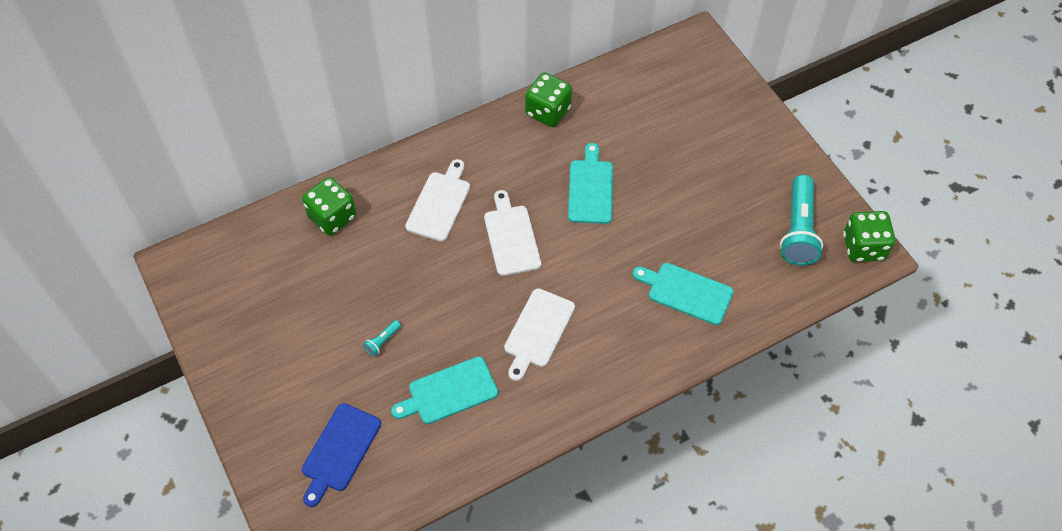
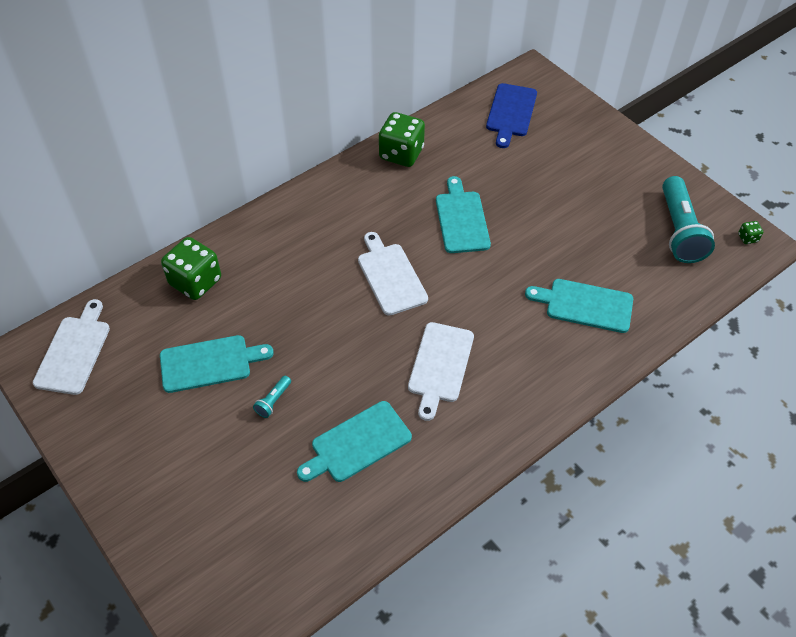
camera: 10 degrees left, 5 degrees down
(333, 297) = (210, 363): none -> turquoise cutting board
(339, 451) = (245, 528): blue cutting board -> blue cutting board (511, 113)
(439, 203) = (308, 253): white cutting board -> white cutting board (74, 351)
(863, 247) = (747, 238): green dice -> green dice, size x0.42

